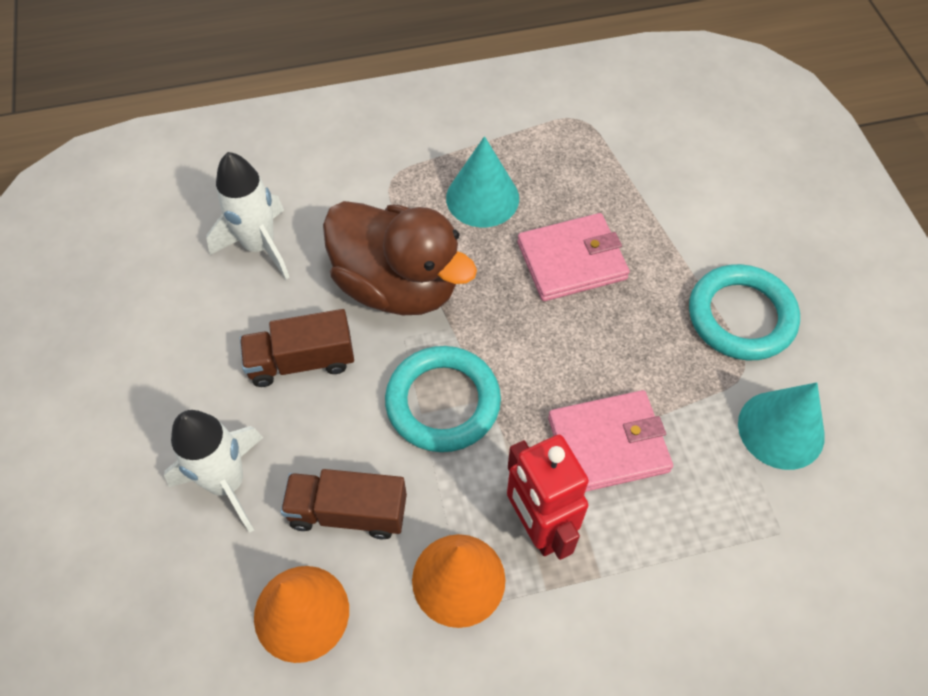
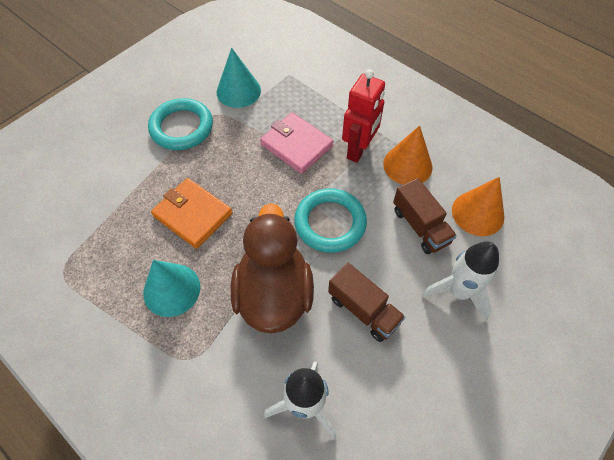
camera: 125 degrees left, 0 degrees up
(571, 261) = (193, 215): pink wallet -> orange wallet

